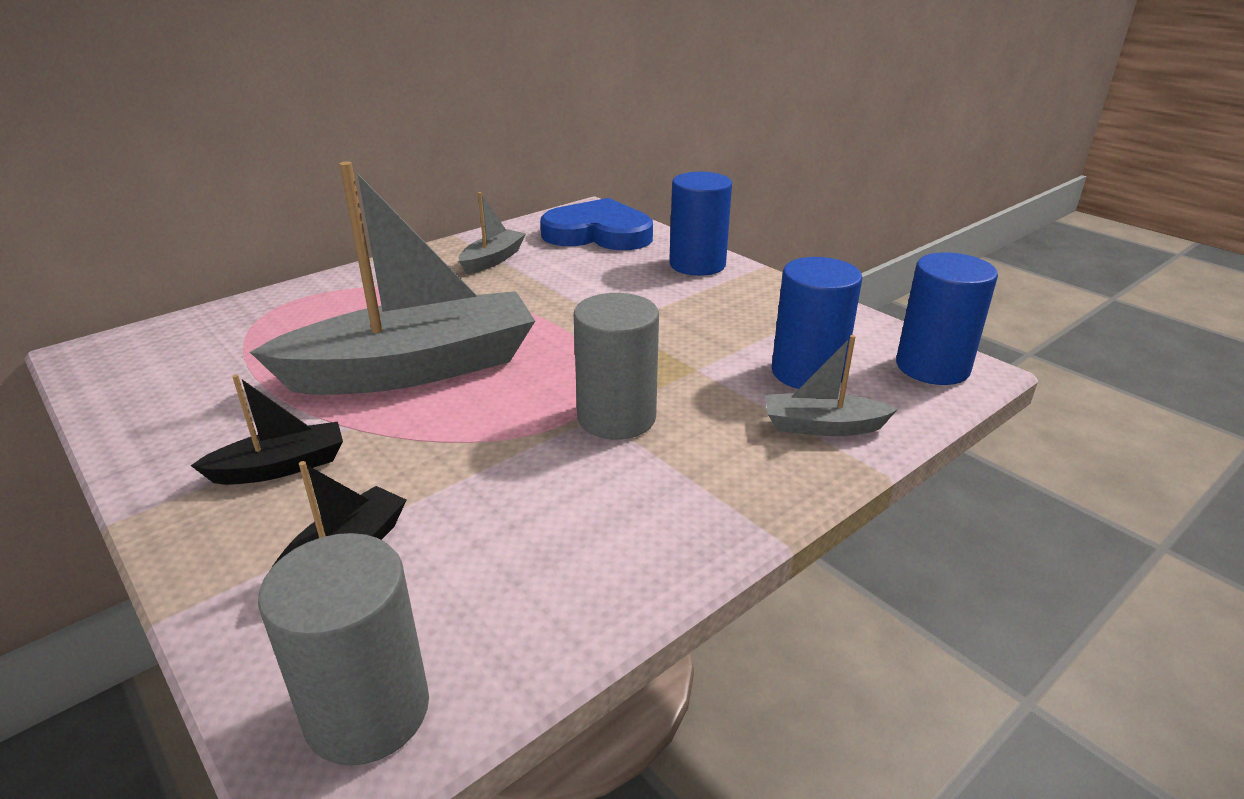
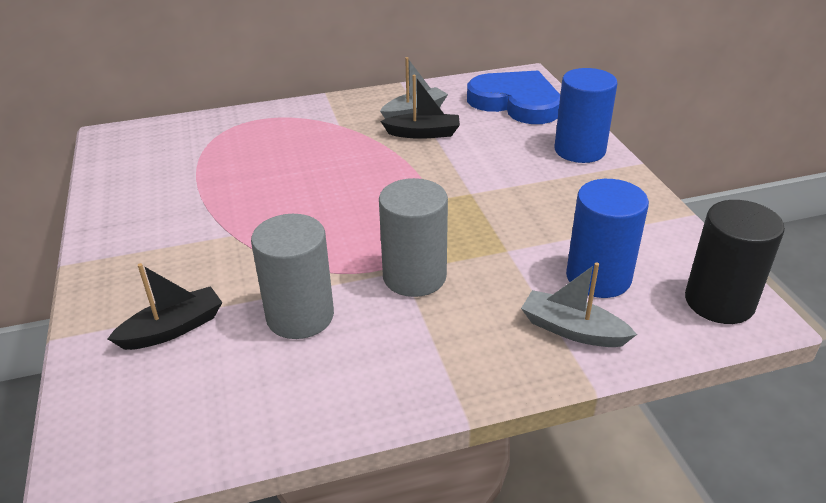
camera: 25 degrees right, 5 degrees up
(280, 467) = (173, 253): black boat -> black boat (423, 133)
(367, 711) = (126, 438): grey cylinder -> grey cylinder (300, 316)
(414, 369) = (299, 197): grey boat -> none
(932, 367) = (719, 302): blue cylinder -> black cylinder

